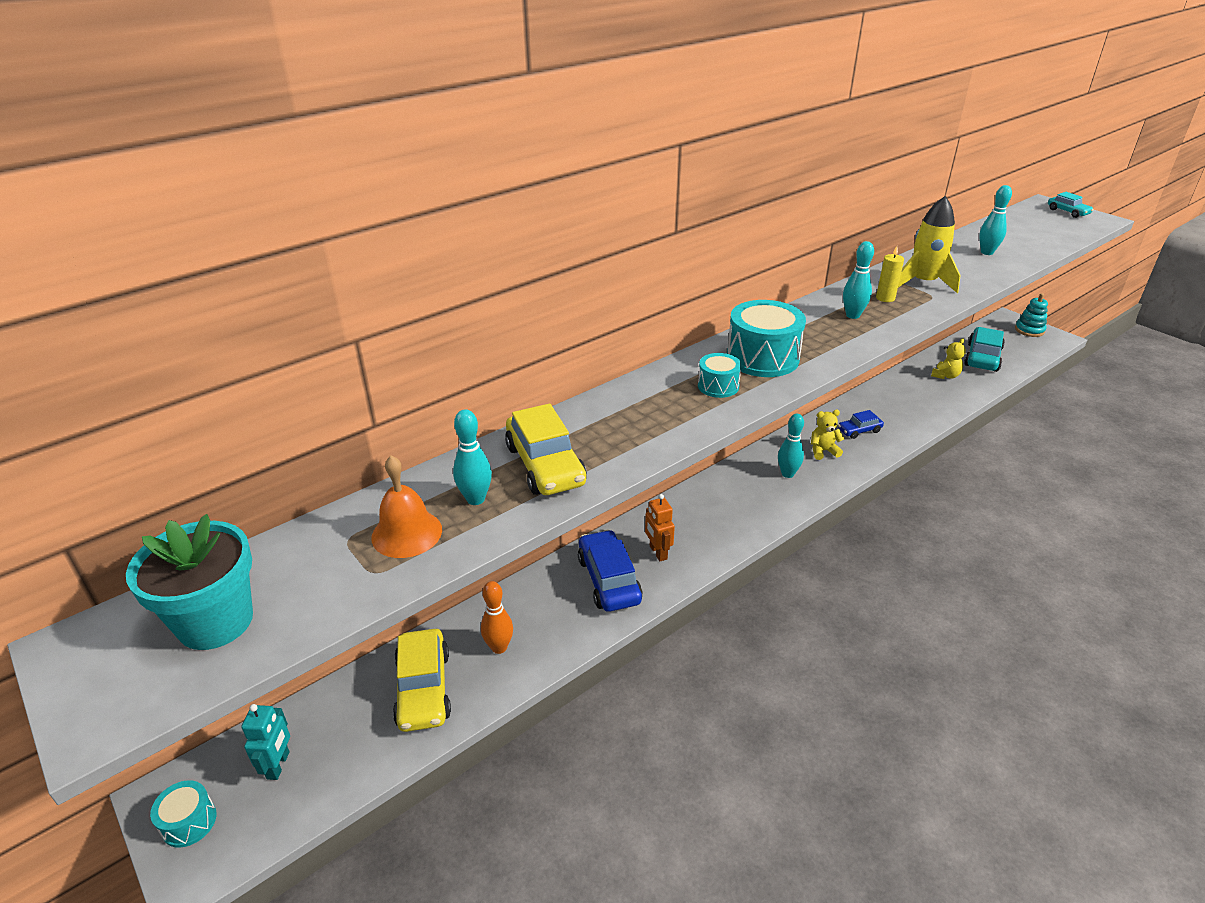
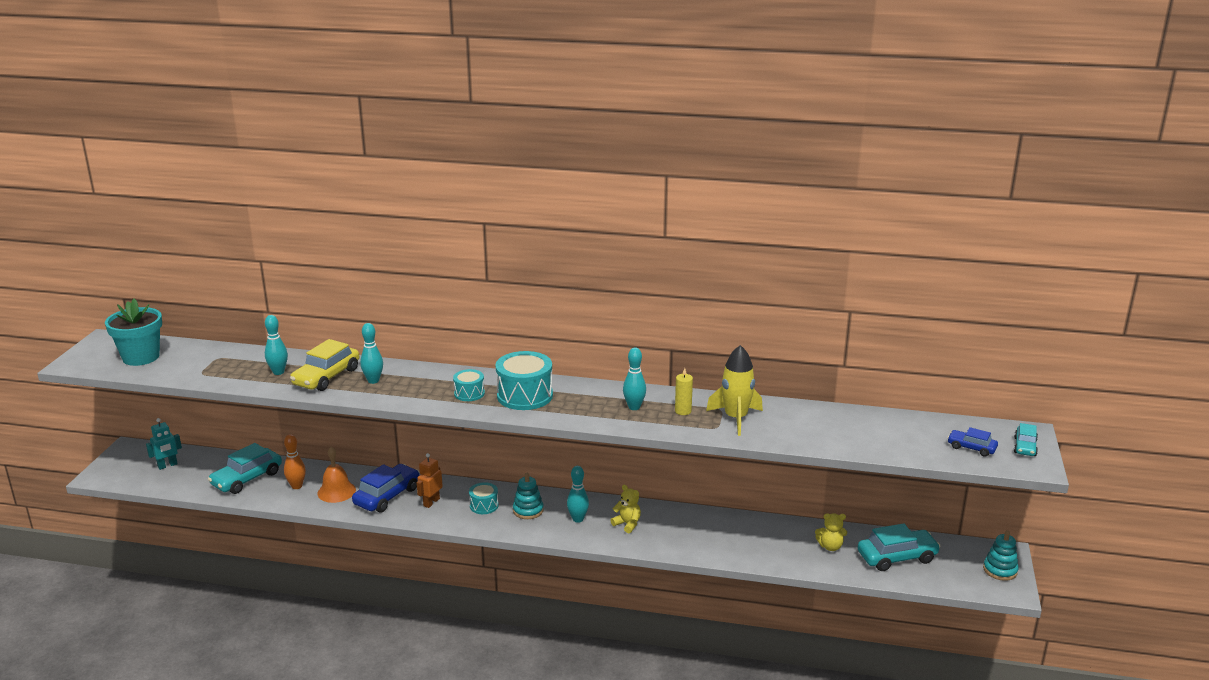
camera: 50 degrees right, 10 degrees down
(189, 822) = (121, 461): turquoise drum -> turquoise drum (484, 506)
(407, 533) = (235, 368): orange bell -> orange bell (336, 491)
(423, 689) = (247, 478): yellow car -> turquoise car
(742, 496) = (528, 510): none -> turquoise stacking toy
(859, 430) = (678, 531): blue car -> blue car (971, 448)
(987, 252) = (846, 430): turquoise bowling pin -> turquoise bowling pin (373, 381)

